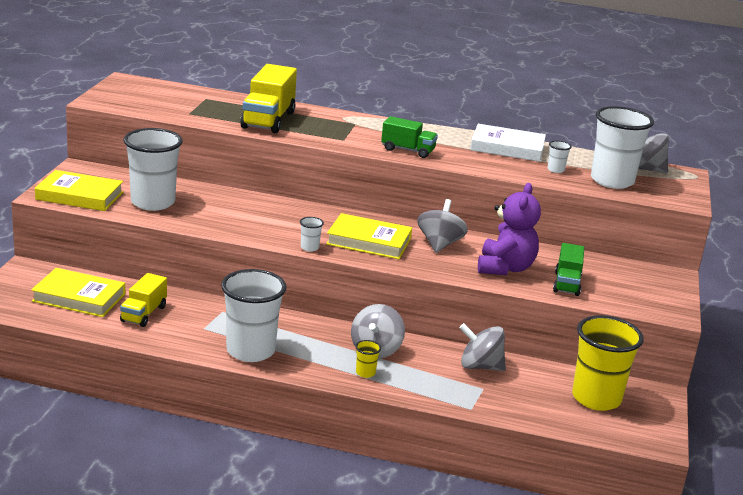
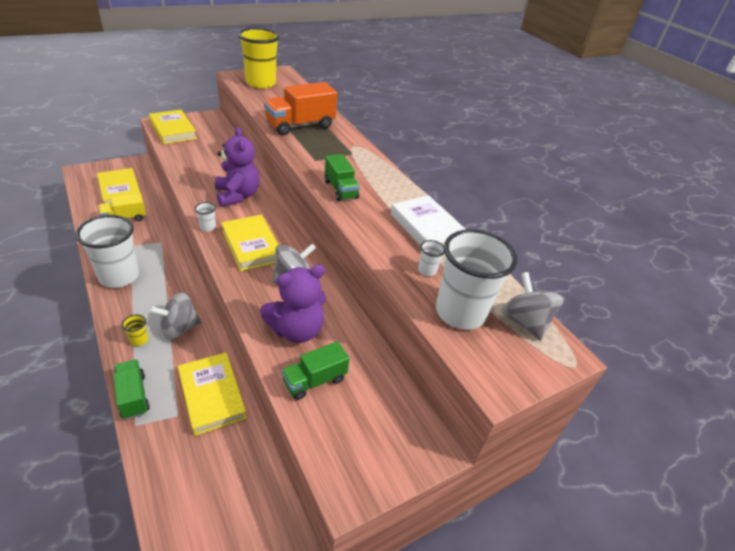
camera: 45 degrees right, 15 degrees up
(153, 202) = (196, 152): white cup -> none
(268, 120) = (300, 125): yellow truck -> orange truck
(275, 217) = (237, 196): none -> purple teddy bear
(435, 399) = (133, 396): none -> green truck
(480, 366) = (212, 395): grey spinning top -> yellow book
(596, 398) = (231, 502): yellow cup -> yellow cup (261, 83)

